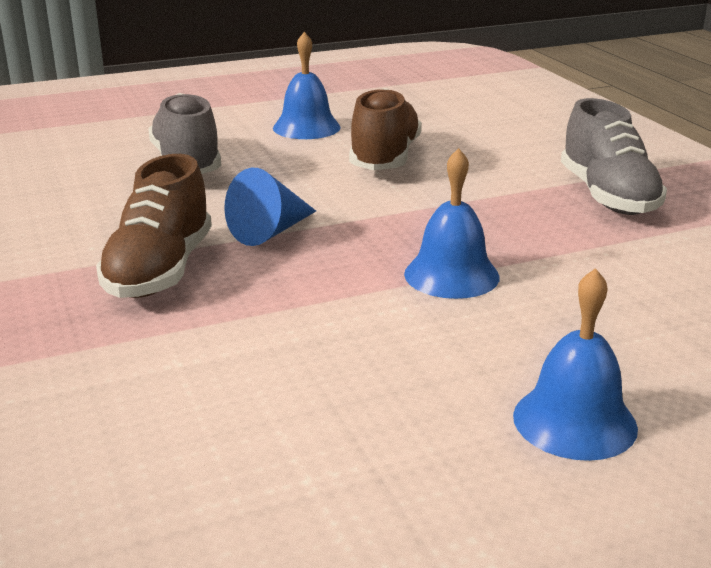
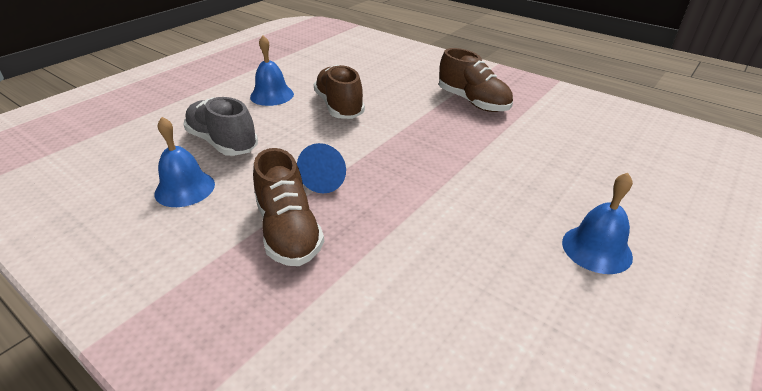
camera: 30 degrees left, 10 degrees up
(451, 275) = (452, 176): blue bell -> blue bell (185, 188)
(608, 196) = (473, 102): grey shoe -> brown shoe

